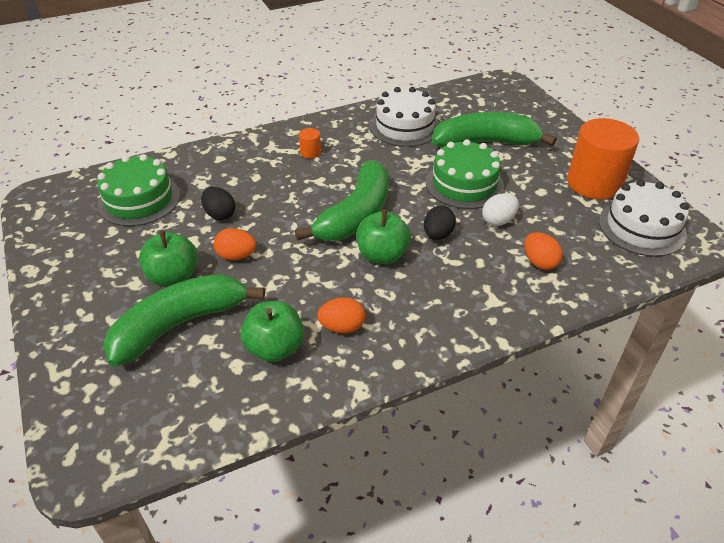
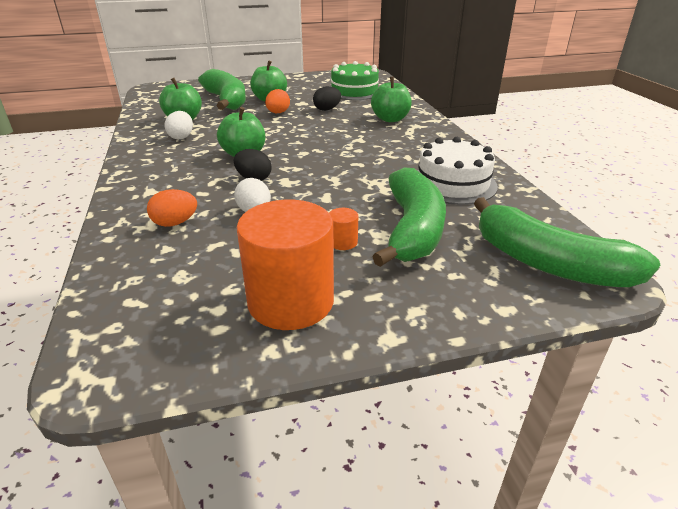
camera: 100 degrees right, 10 degrees down
(253, 164) = (390, 119): none -> green apple
(310, 152) = (404, 138): orange cylinder -> orange cylinder (343, 242)
(342, 327) = (181, 137): orange egg -> white egg
(356, 215) = (302, 149): green banana -> green banana (548, 263)
(464, 184) = (328, 203): green cake -> none
(641, 227) = (171, 318): white cake -> none

